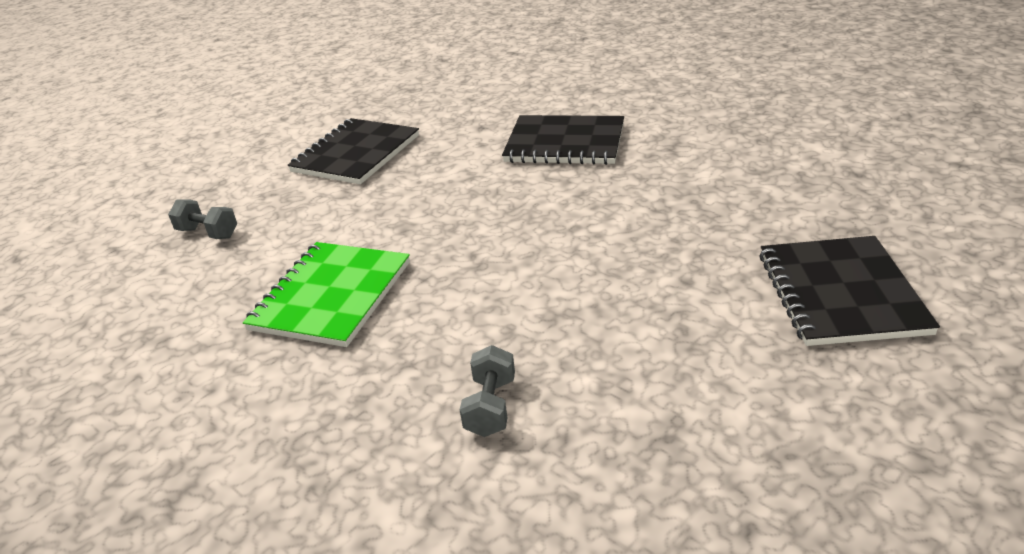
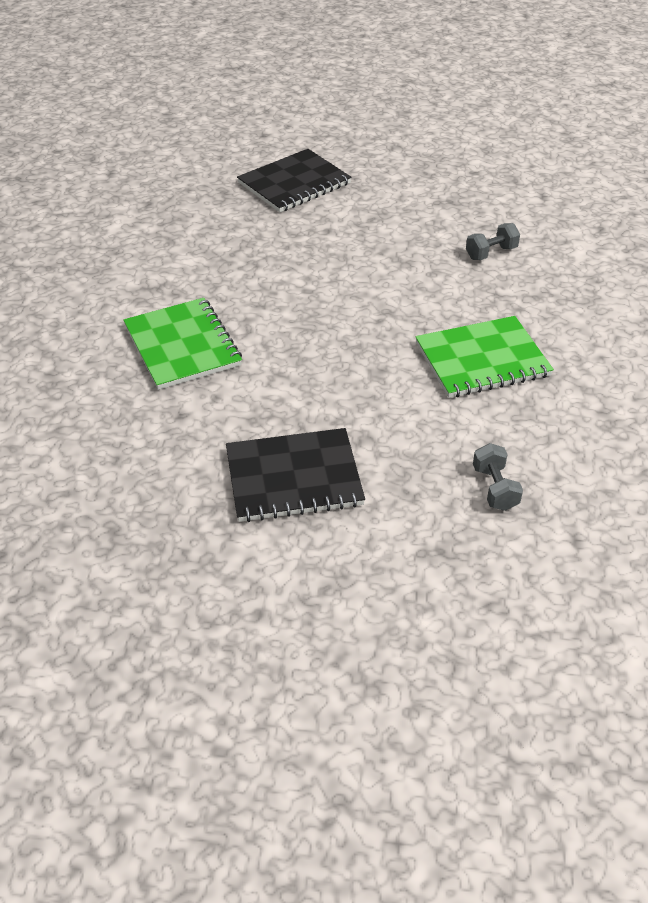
camera: 130 degrees left, 10 degrees up
(565, 143) = (182, 346): black notebook -> green notebook

